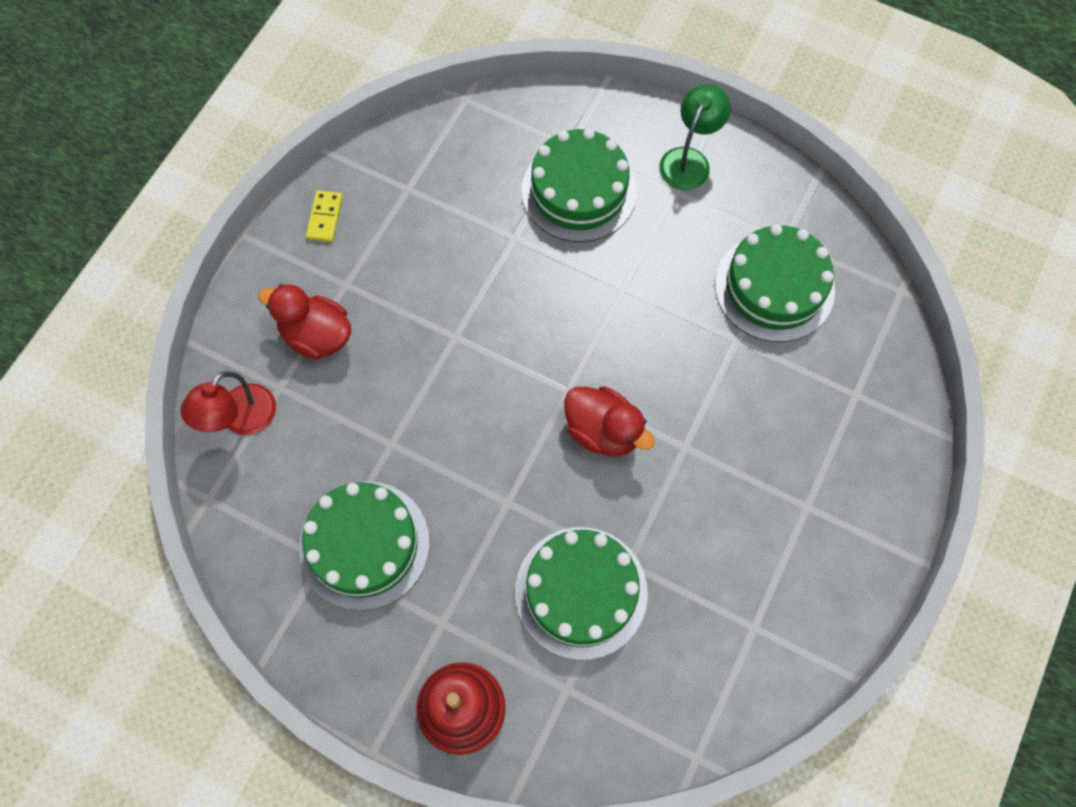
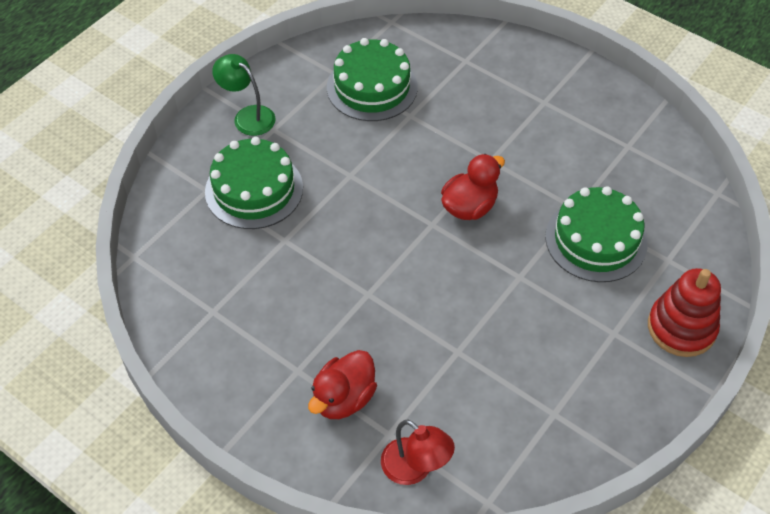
camera: 80 degrees left, 15 degrees down
(325, 217) = (223, 380): yellow domino -> none
(364, 545) = (544, 380): green cake -> none

